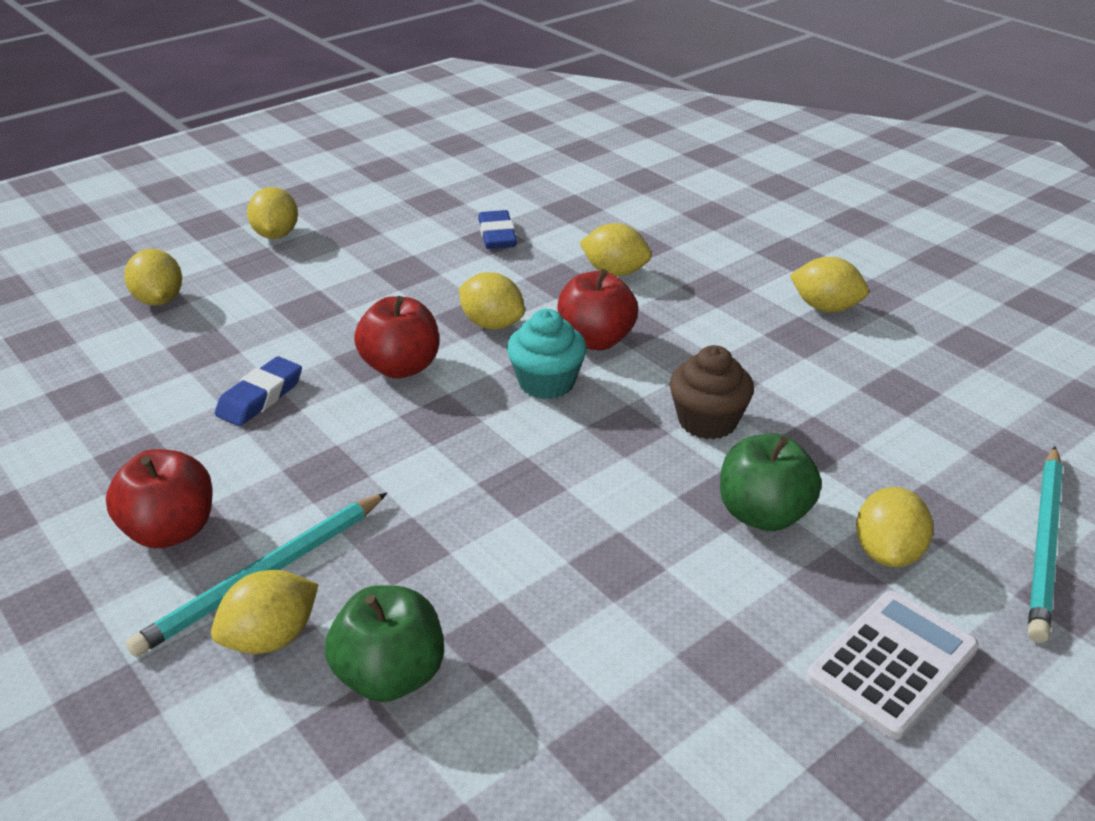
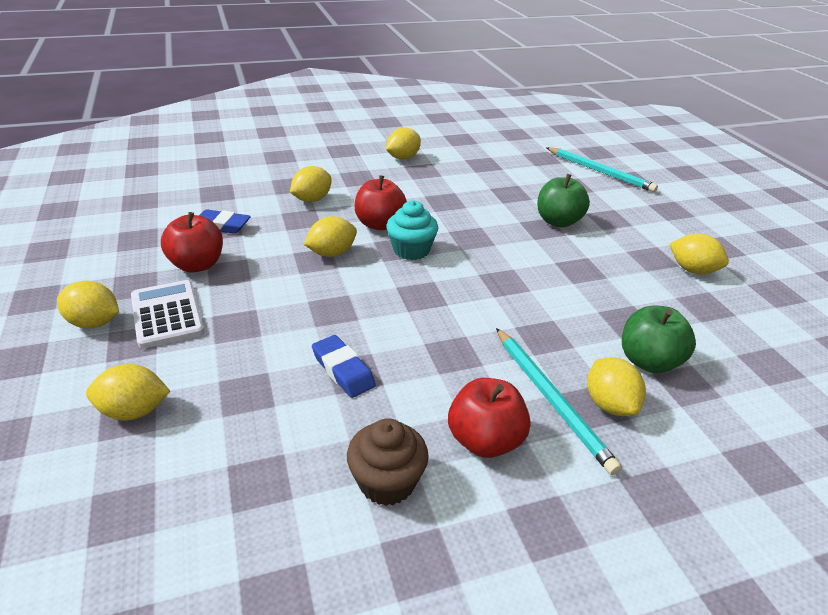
camera: 70 degrees left, 0 degrees up
(401, 367) = (353, 299): red apple -> red apple (197, 265)
(707, 421) = (479, 214): brown cupcake -> brown cupcake (387, 482)
(887, 552) = (594, 202): yellow lemon -> yellow lemon (692, 270)
(892, 663) = (661, 223): white calculator -> white calculator (167, 314)

